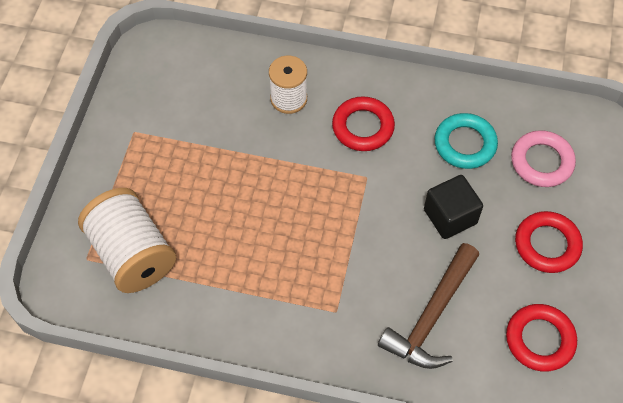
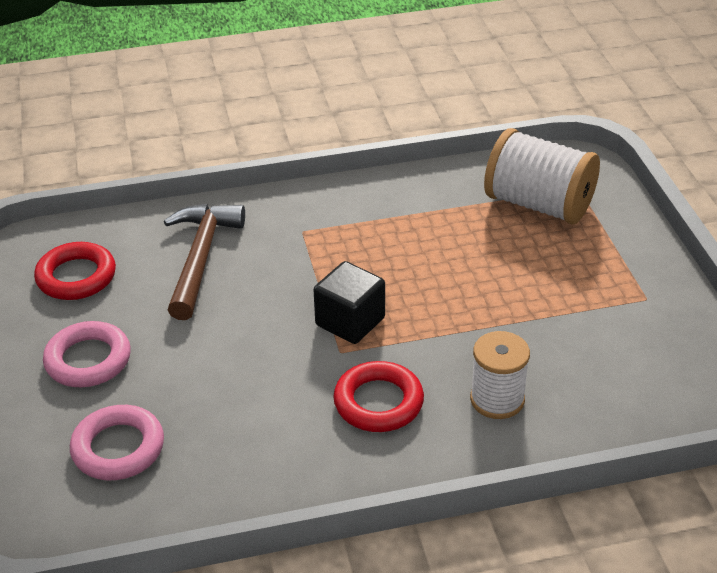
camera: 155 degrees right, 20 degrees down
(450, 216) = (218, 347): black cube -> black cube (350, 321)
(465, 144) = (232, 432): turquoise ring -> none
(547, 245) = (88, 360): red ring -> pink ring

